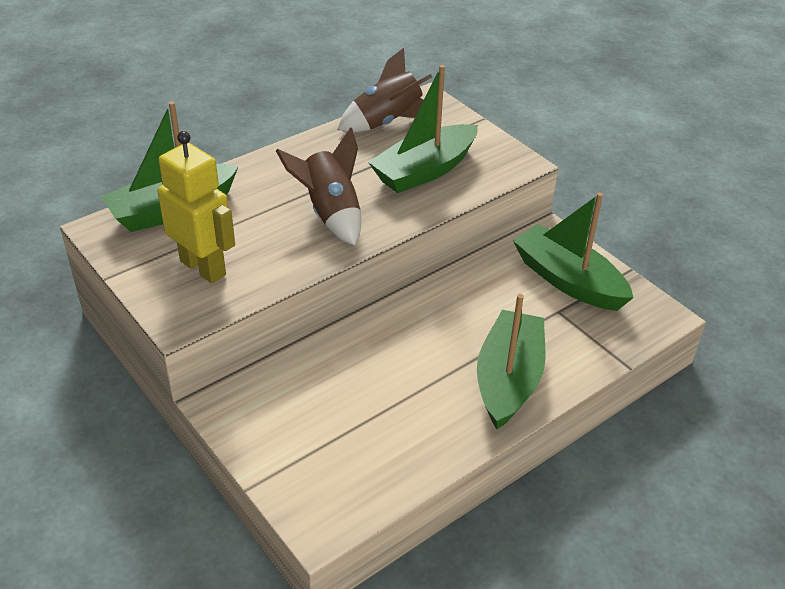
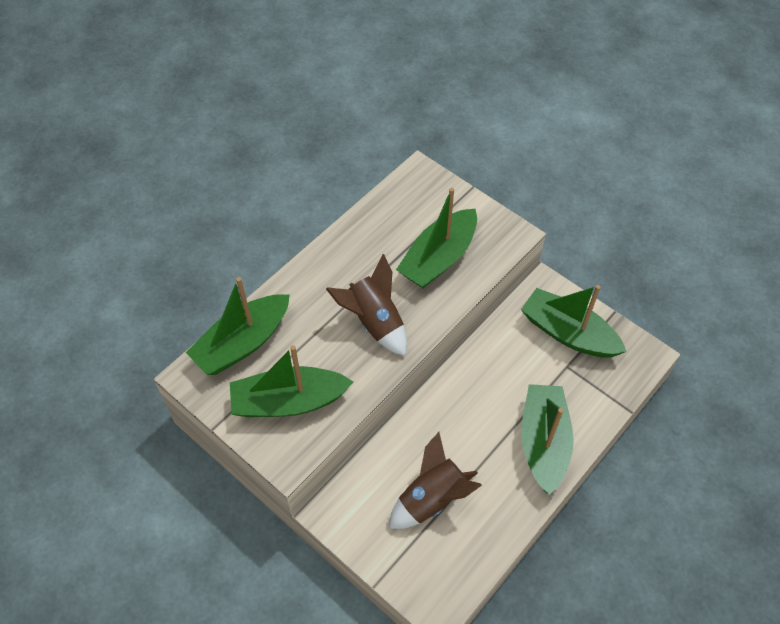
camera: 10 degrees left, 15 degrees up
(203, 267) = (289, 401): yellow robot -> green boat
(387, 122) = (393, 206): brown rocket -> brown rocket (432, 498)

